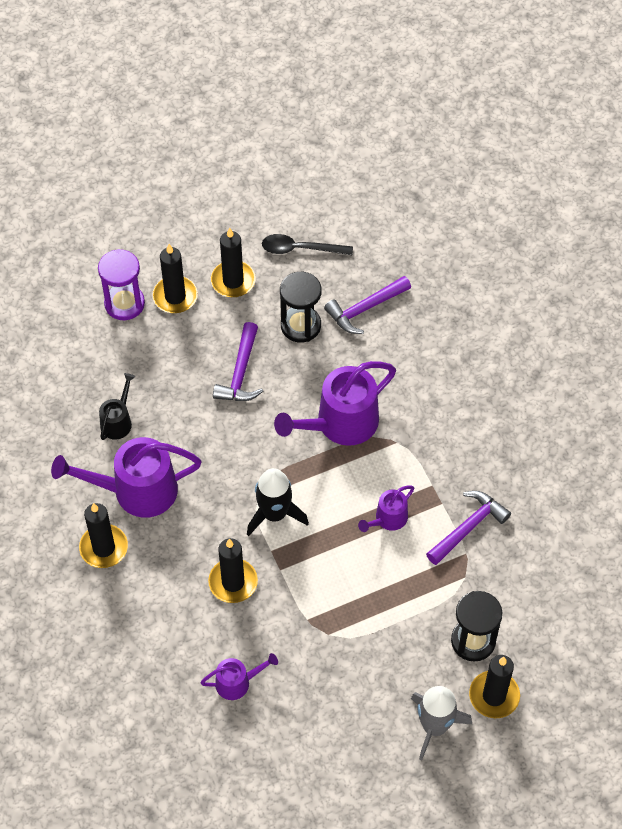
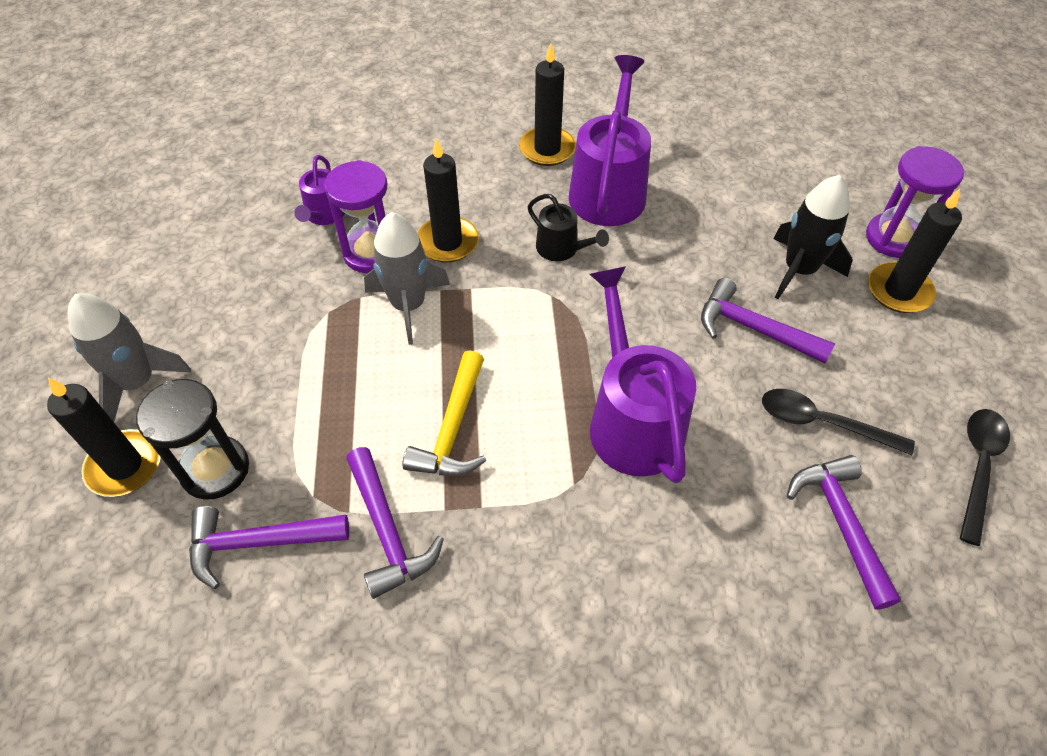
camera: 110 degrees right, 5 degrees down
(118, 421) = (711, 194): black watering can -> black watering can (561, 249)
(233, 281) = (920, 362): black candle -> none
(263, 630) = (371, 253): none -> purple hourglass
(274, 514) = (520, 305): black rocket -> black rocket (799, 270)
(300, 325) = (822, 423): black hourglass -> black spoon
(302, 584) = (409, 305): none -> grey rocket
(388, 519) = (452, 429): purple watering can -> yellow hammer
(505, 592) = (258, 543): none -> purple hammer

